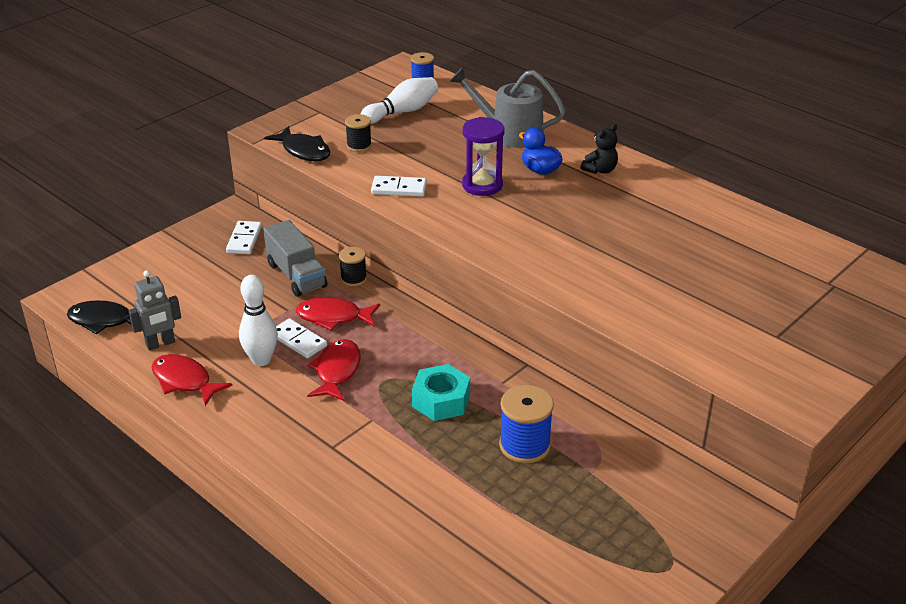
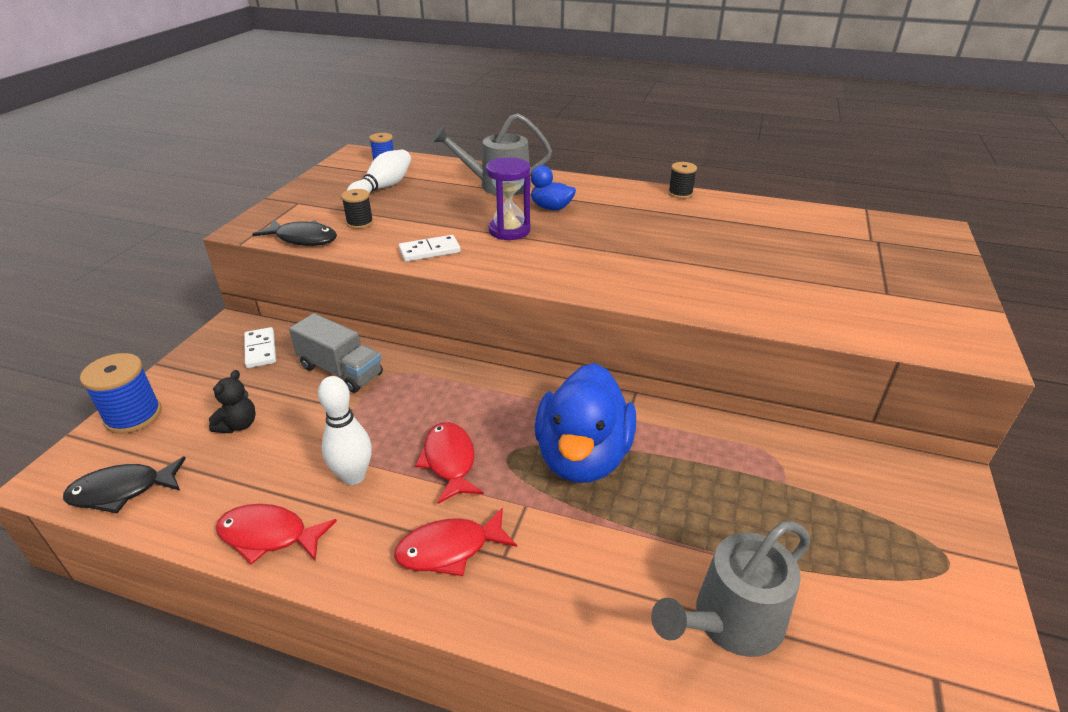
camera: 25 degrees left, 0 degrees up
(160, 344) = (213, 497): grey robot -> none
(298, 340) = (384, 440): white domino -> none
(333, 317) = (408, 402): red fish -> red fish (449, 549)
(353, 278) = (404, 357): black spool -> black spool (680, 193)
(441, 400) = (582, 457): turquoise nut -> blue duck
(461, 540) = (730, 621): none -> grey watering can
(524, 445) = (702, 477): blue spool -> blue spool (133, 416)
(600, 170) = (602, 197): black teddy bear -> black teddy bear (238, 425)

